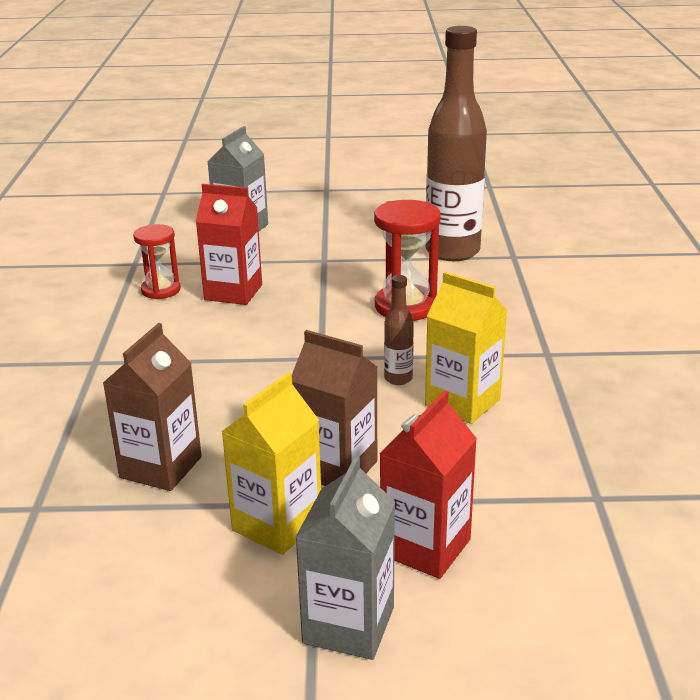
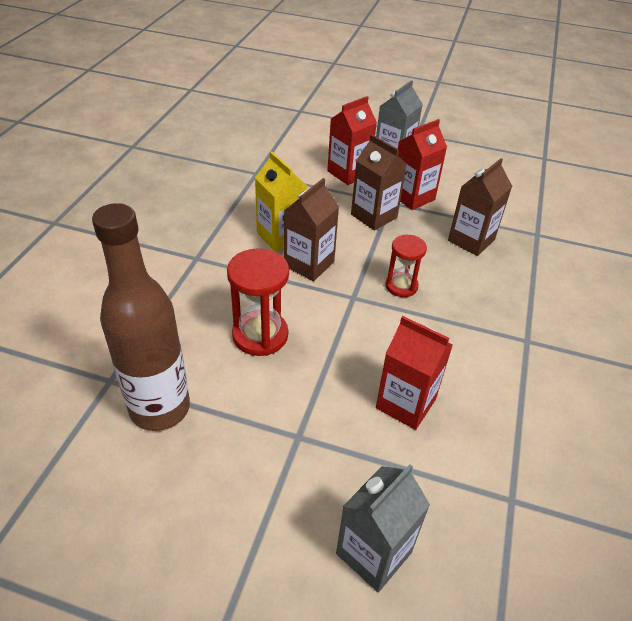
camera: 165 degrees left, 15 degrees up
(161, 290) = (478, 430): red hourglass -> red hourglass (401, 286)
(277, 525) = (412, 197): yellow carton -> red carton
(398, 379) = (309, 264): brown bottle -> brown carton

